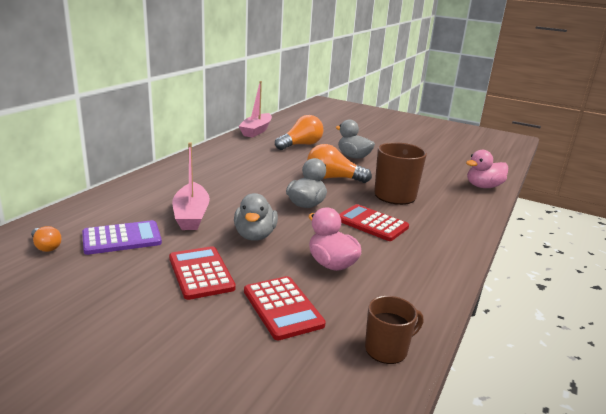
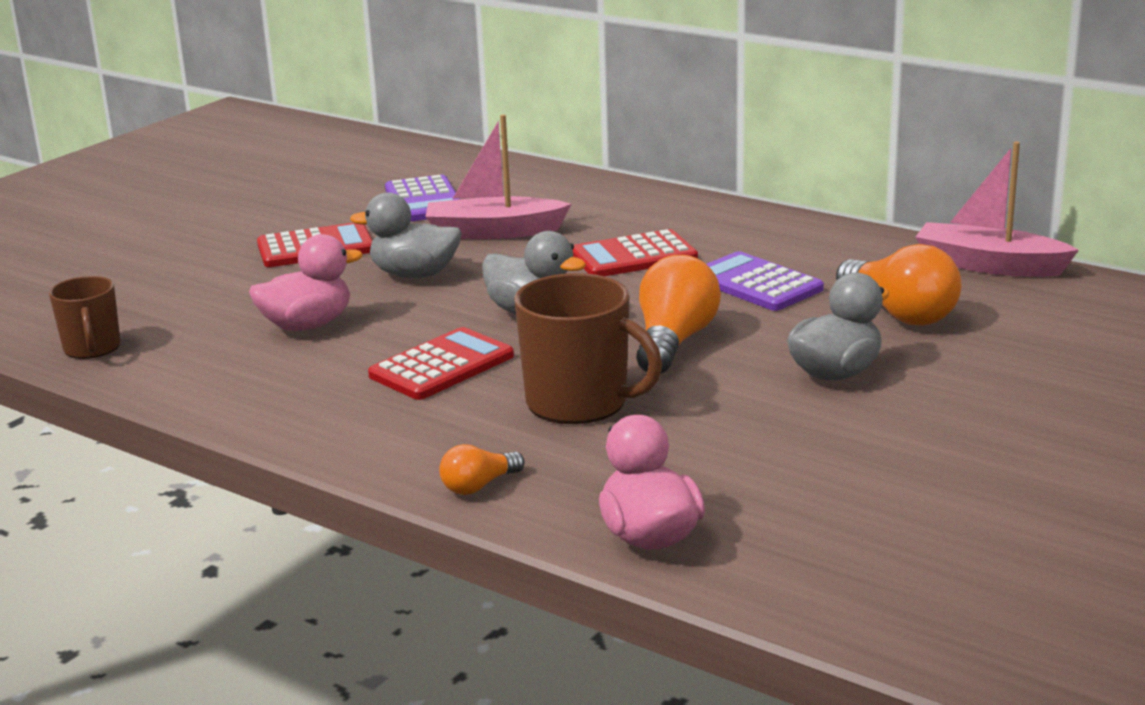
camera: 100 degrees right, 0 degrees up
(46, 246) = (411, 170): orange light bulb -> orange light bulb (479, 486)
(272, 163) = (756, 284): none -> purple calculator
(283, 308) = (212, 293): red calculator -> red calculator (634, 256)

